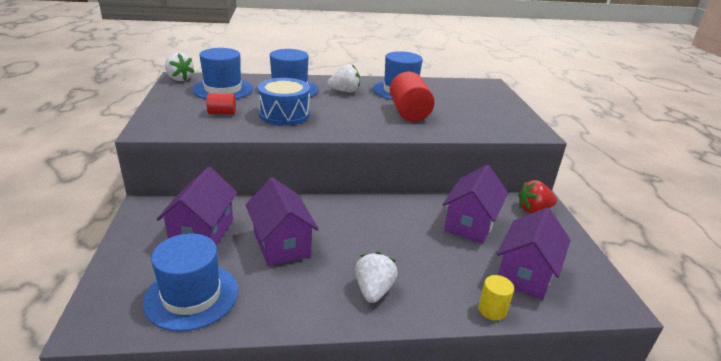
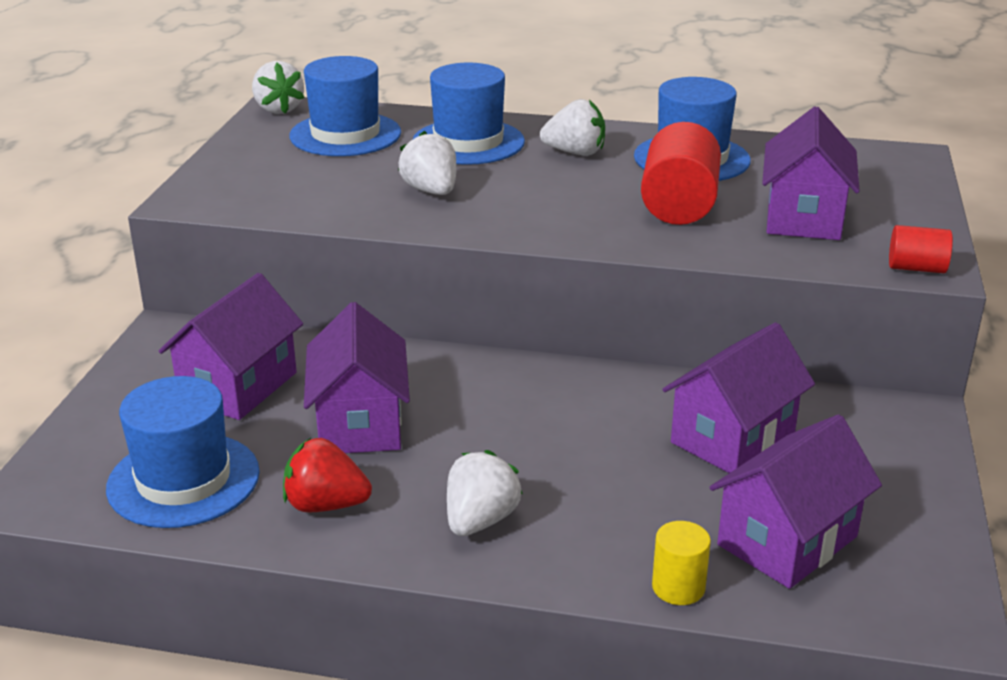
camera: 20 degrees right, 0 degrees up
(222, 113) = (322, 180): red cylinder -> red cylinder (916, 268)
(284, 114) = (431, 191): blue drum -> white strawberry
(467, 113) = (803, 217): none -> purple house
(533, 209) = (889, 429): red strawberry -> red strawberry (325, 505)

